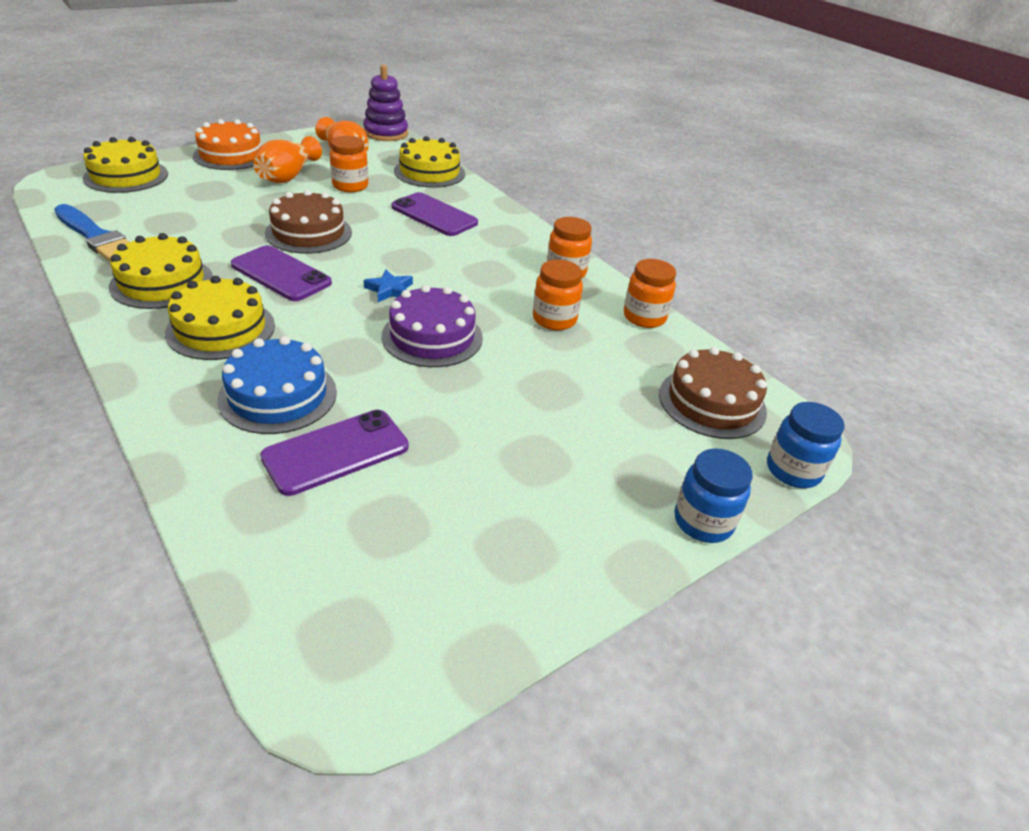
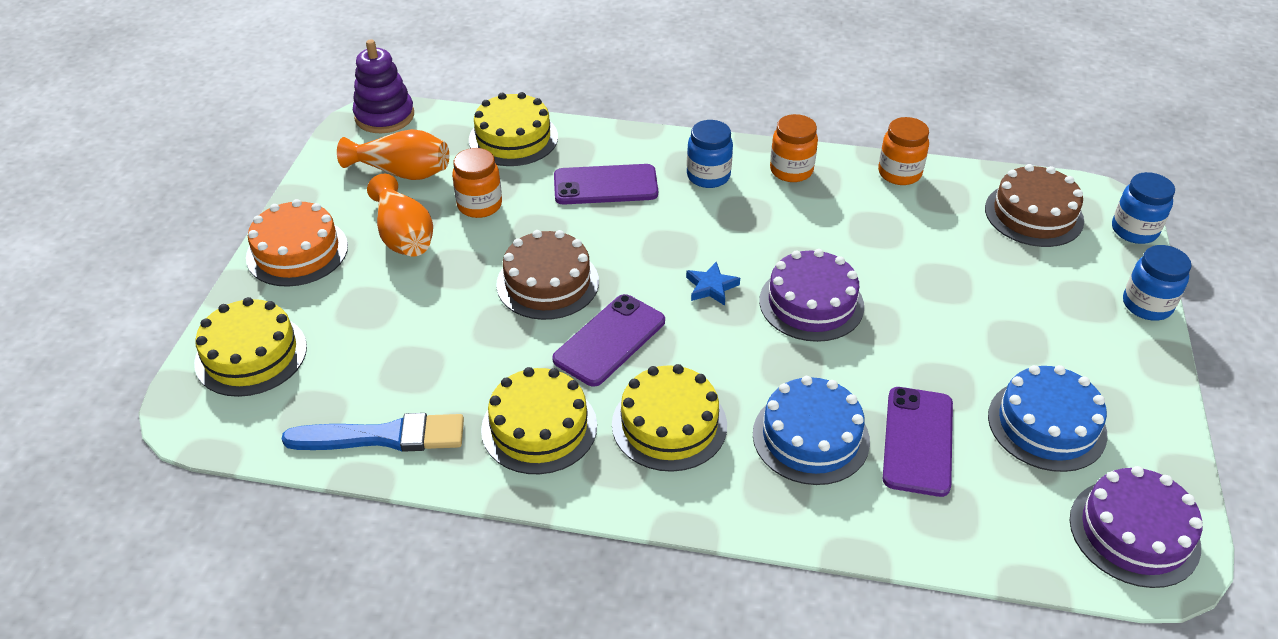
camera: 40 degrees left, 5 degrees up
(281, 274) = (609, 340): purple phone -> purple phone turned 45 degrees counterclockwise
(362, 648) = (1134, 532): none -> purple cake
(447, 521) = (1046, 425): none -> blue cake
(504, 245) = (708, 176): none -> blue jar
(554, 319) = (854, 222): orange jar -> none

